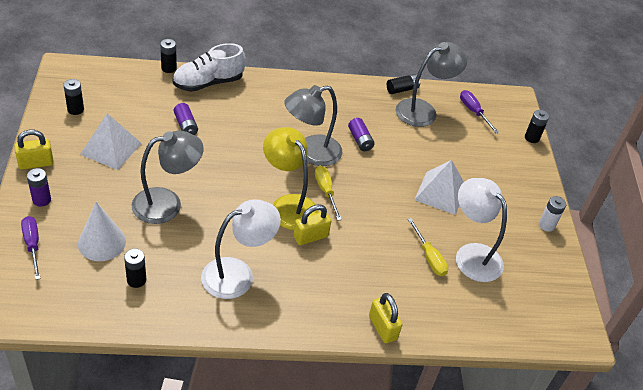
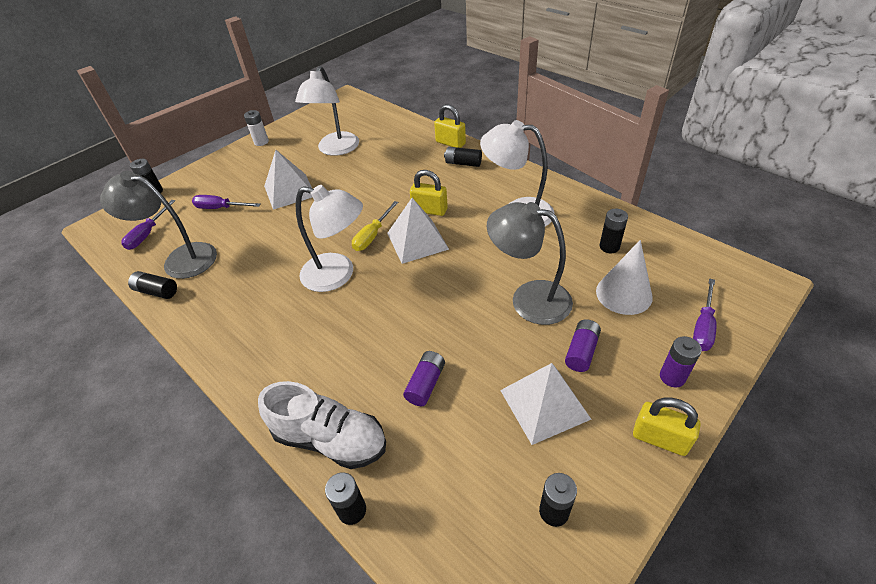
camera: 125 degrees left, 0 degrees up
(288, 205) = (417, 241): yellow lamp -> white pyramid
(311, 153) = (338, 275): grey lamp -> white lamp
(340, 306) = (463, 163): none -> black battery
(360, 140) = (278, 262): purple battery -> purple battery (581, 351)
(382, 328) = (450, 143): yellow padlock -> yellow padlock turned 75 degrees counterclockwise
(429, 257) = (365, 160): yellow screwdriver -> none
(463, 152) = (220, 208): none -> purple screwdriver

